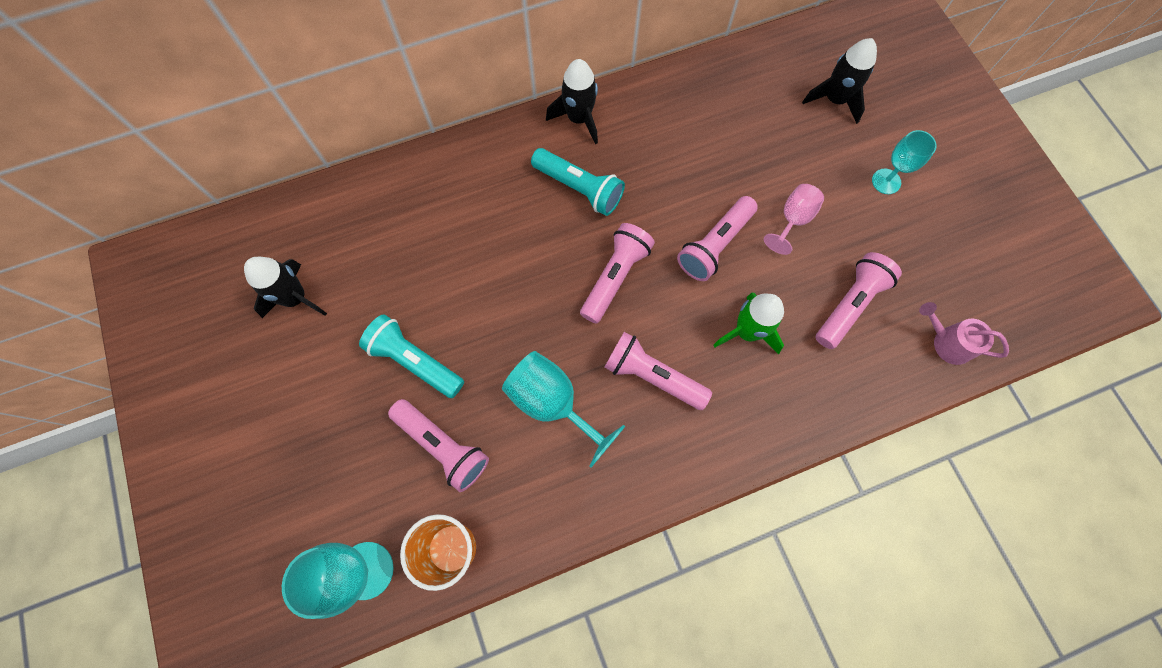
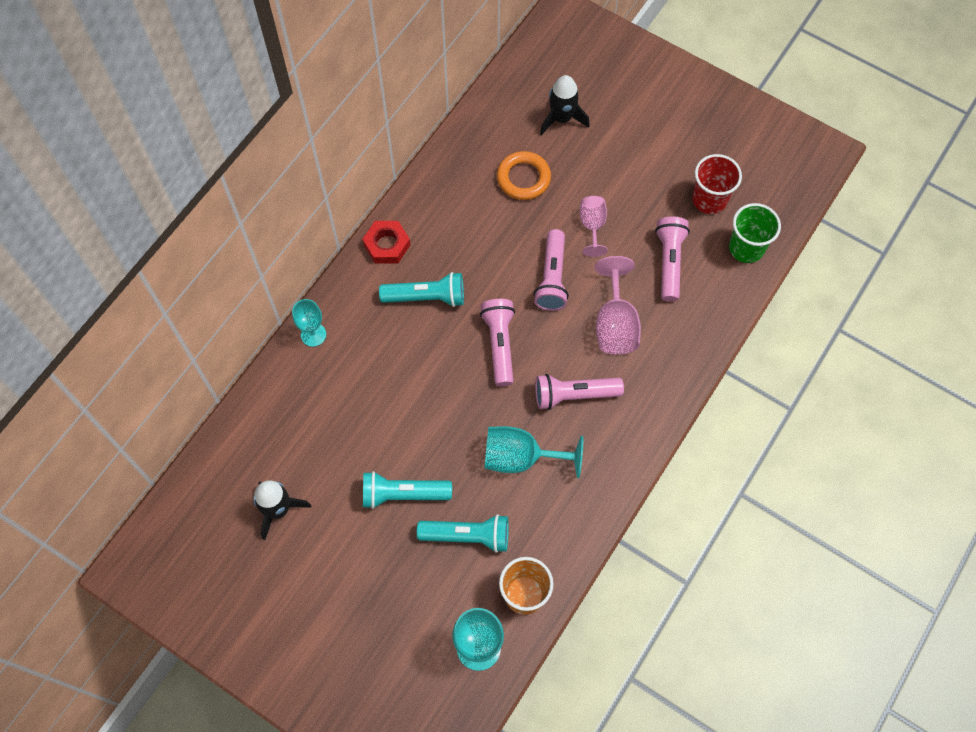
camera: 35 degrees left, 5 degrees down
(442, 446) = (467, 536): pink flashlight -> turquoise flashlight
(579, 119) = (387, 245): black rocket -> red nut
(747, 331) = (615, 324): green rocket -> pink goblet
(755, 134) = (523, 178): none -> orange ring
(886, 181) = (636, 158): turquoise goblet -> turquoise goblet (313, 334)
(938, 267) = (709, 199): none -> red cup
(946, 342) = (746, 248): pink watering can -> green cup

